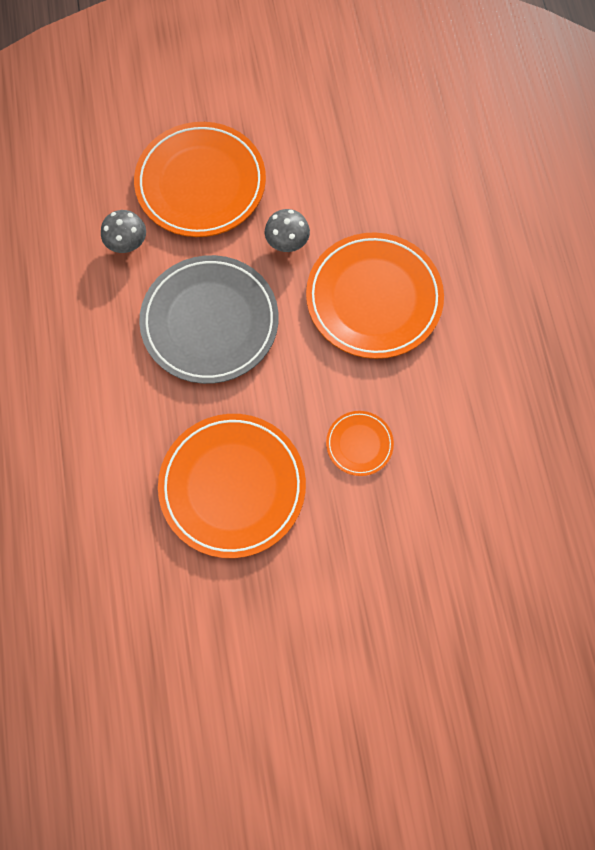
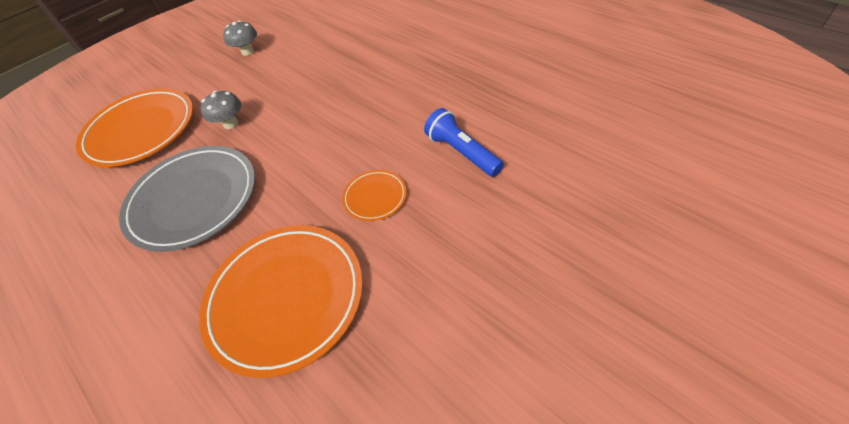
camera: 30 degrees left, 20 degrees down
(127, 243) = (91, 195): grey mushroom -> grey mushroom (247, 51)
(374, 298) = (318, 115): orange plate -> none
(468, 456) = (462, 152): none -> blue flashlight

